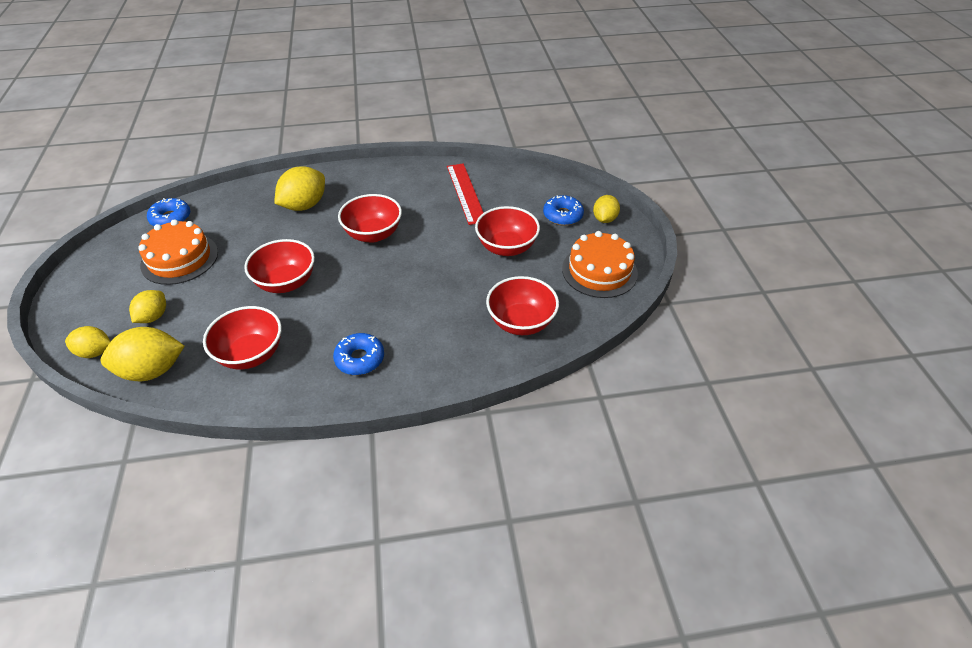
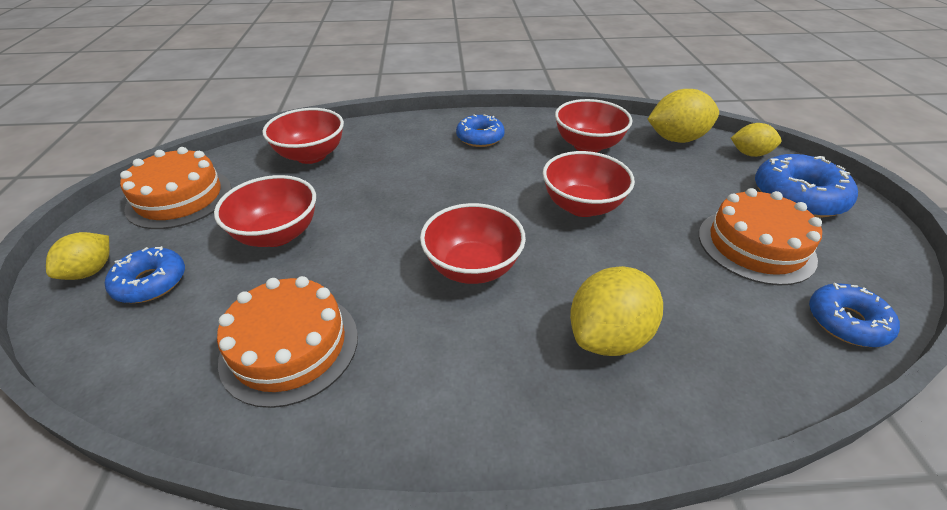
camera: 175 degrees left, 5 degrees down
(104, 302) = (797, 196): none -> blue donut
(153, 317) = (720, 179): yellow lemon -> none
(466, 193) = (290, 346): red ruler -> orange cake

